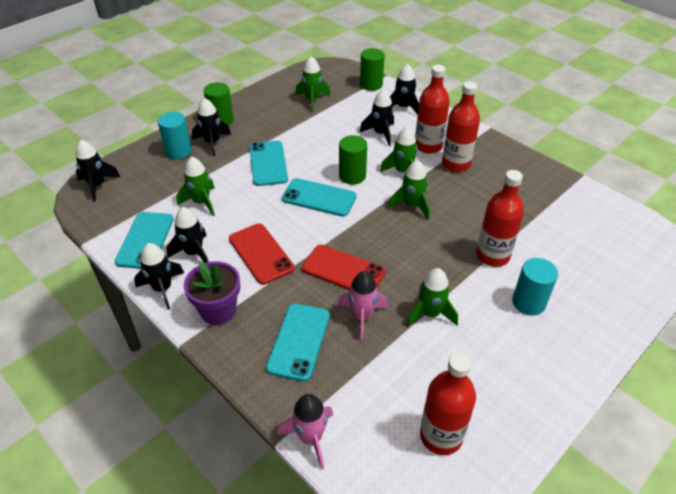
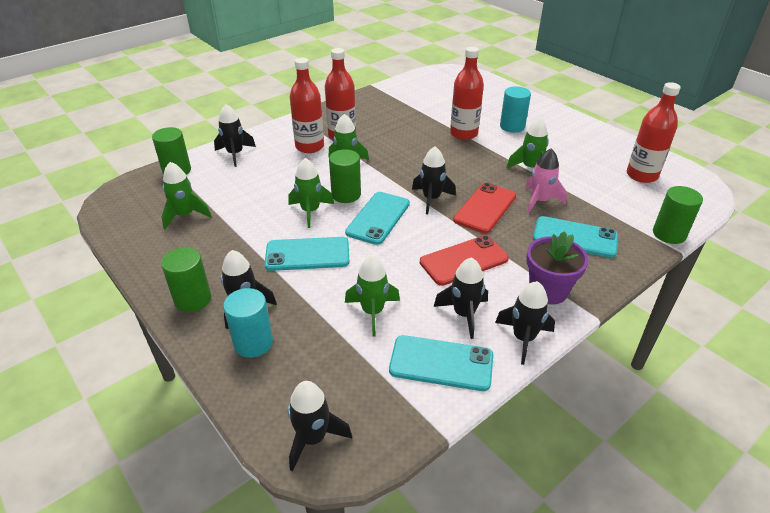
camera: 85 degrees left, 5 degrees down
(310, 438) = (669, 234): pink rocket -> green cylinder
(380, 133) = (277, 172): black rocket -> black rocket (431, 199)
(412, 206) = (398, 164): green rocket -> green rocket (310, 211)

